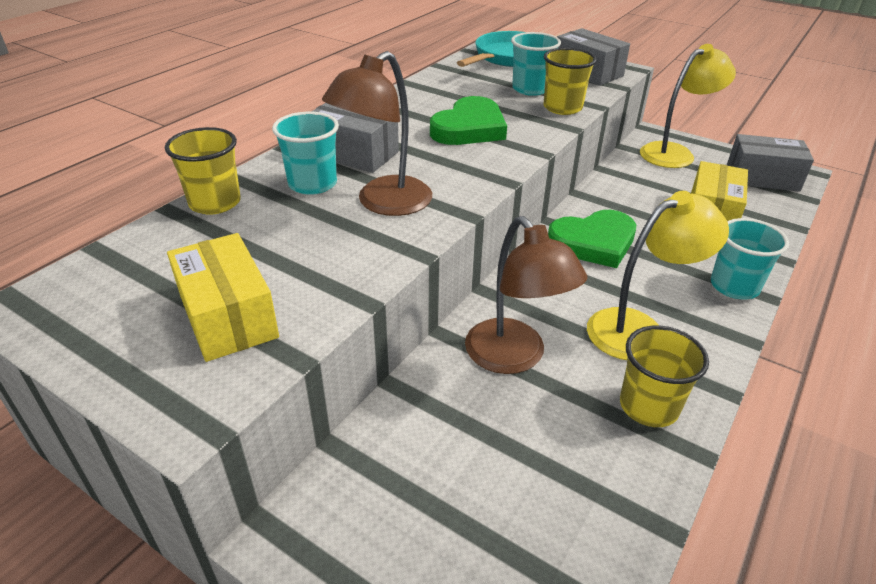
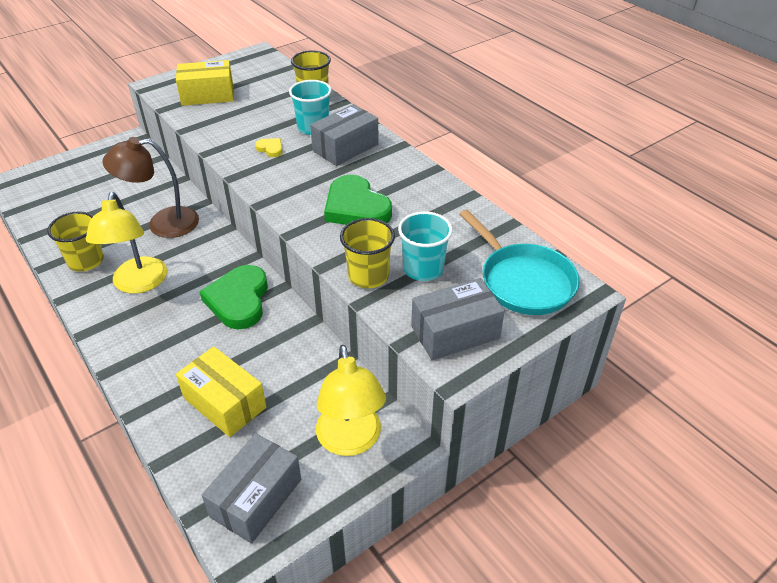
camera: 110 degrees right, 5 degrees up
(384, 203) = (270, 149): brown lamp -> yellow heart
(734, 286) = (132, 358): turquoise cup -> none

